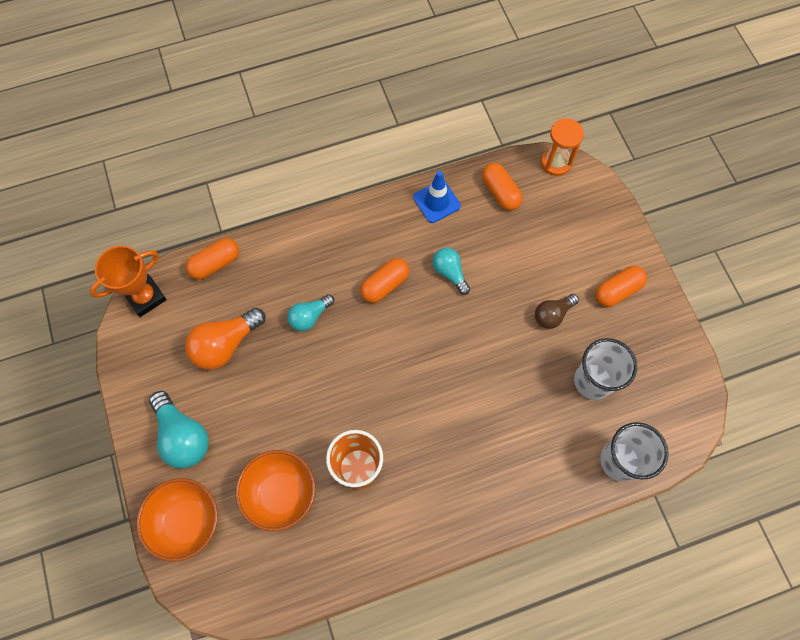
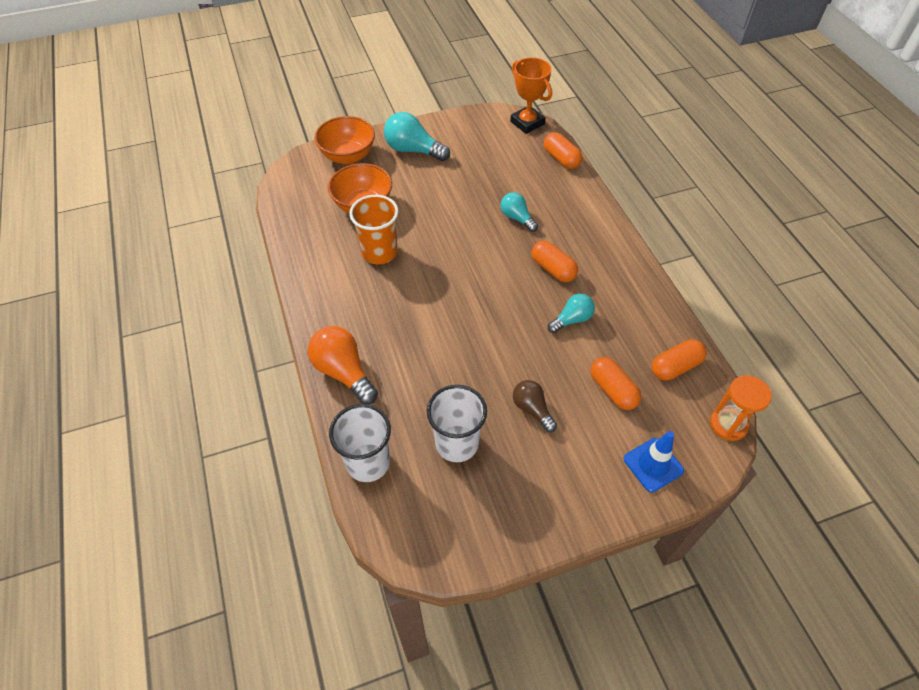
camera: 90 degrees right, 15 degrees down
(183, 436) = (413, 150): turquoise light bulb -> turquoise light bulb turned 60 degrees clockwise
(225, 345) = (489, 168): orange light bulb -> orange light bulb (344, 372)
(436, 202) = (652, 310): blue traffic cone -> blue traffic cone (653, 465)
(617, 291) = (567, 478): orange capsule -> orange capsule (612, 390)

